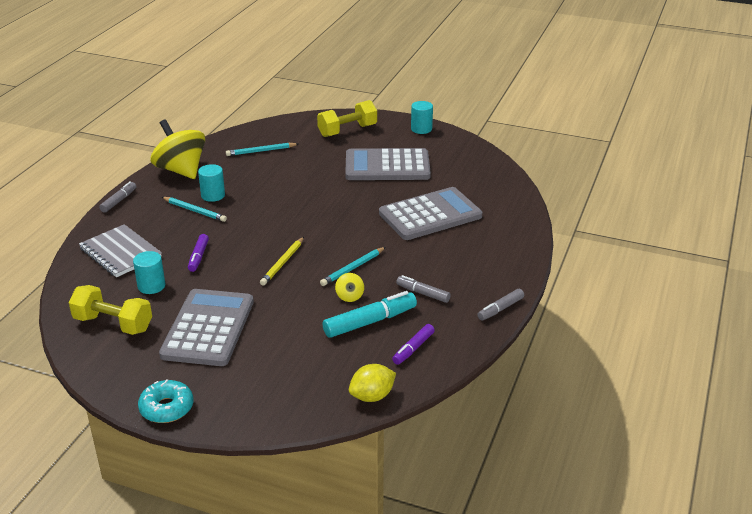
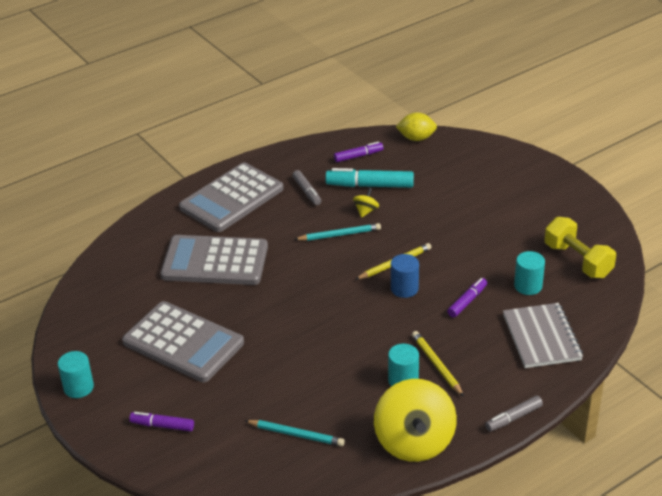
camera: 145 degrees left, 5 degrees up
(167, 408) = (563, 180): turquoise donut -> none
(195, 211) = (436, 365): turquoise pencil -> yellow pencil
(208, 328) = (499, 227): grey calculator -> grey calculator (231, 198)
(259, 248) = (404, 288): none -> blue cylinder
(347, 131) = (162, 425): yellow dumbbell -> purple marker
(500, 309) = (265, 159): grey marker -> none

